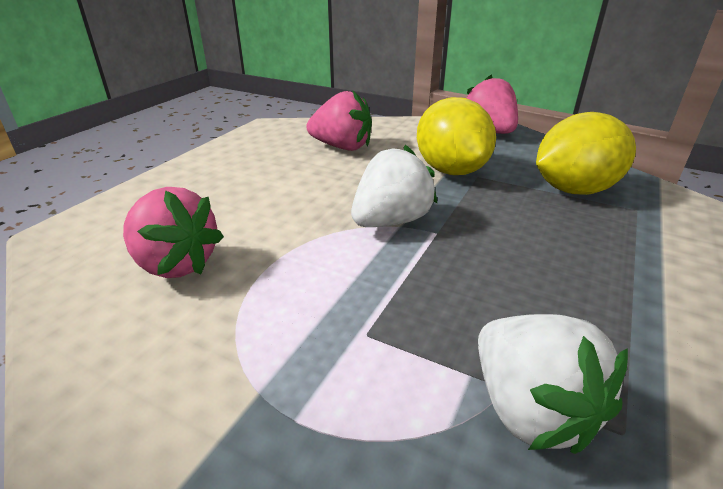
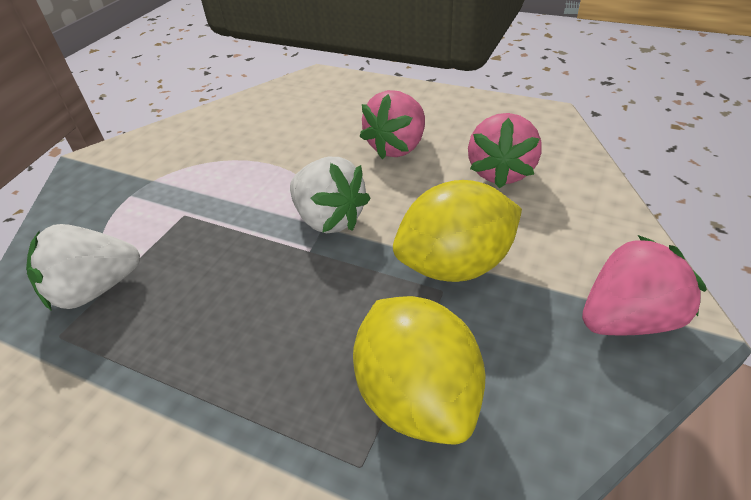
camera: 90 degrees right, 10 degrees up
(176, 264) = (275, 126): pink strawberry -> pink strawberry (397, 147)

